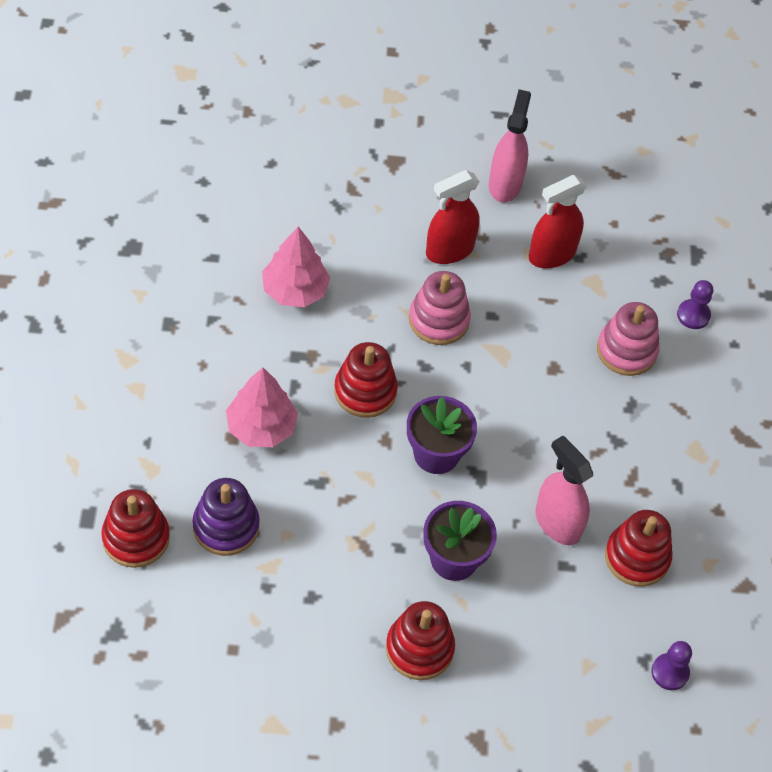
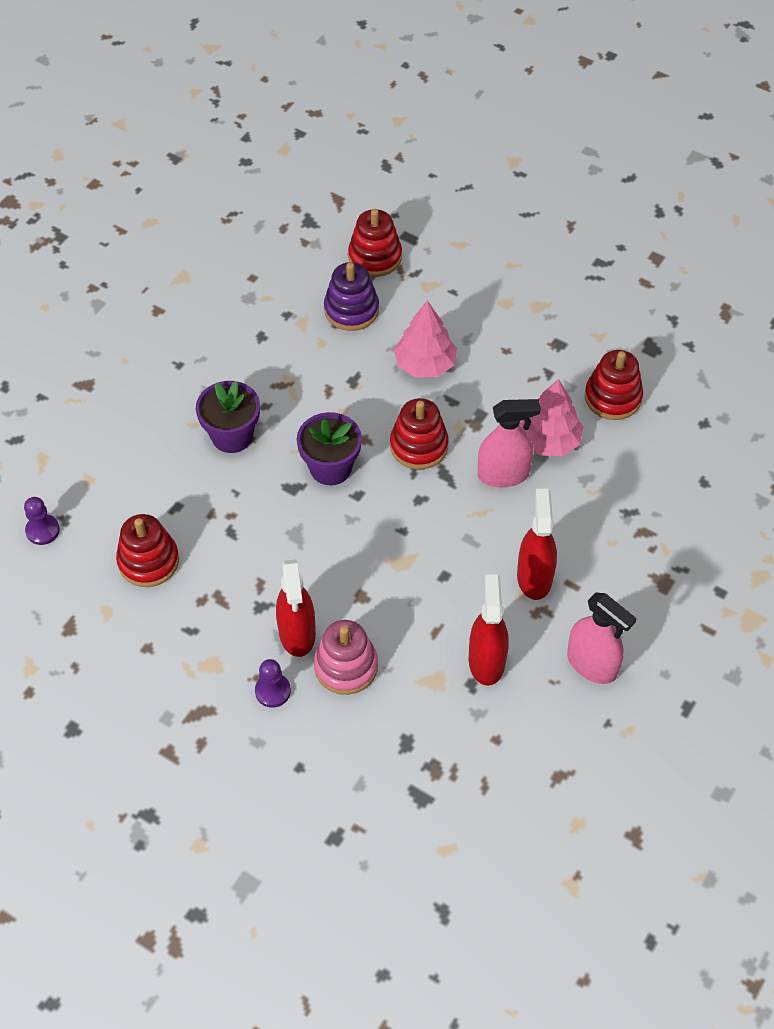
camera: 125 degrees right, 0 degrees up
(419, 649) = (177, 381): red stacking toy -> red stacking toy (612, 397)
(439, 320) = (461, 532): pink stacking toy -> none
(557, 523) = (215, 521): pink spray bottle -> pink spray bottle (503, 474)
(622, 400) = (297, 633): none -> red spray bottle
(693, 315) = (351, 749): purple pawn -> purple pawn (273, 691)

